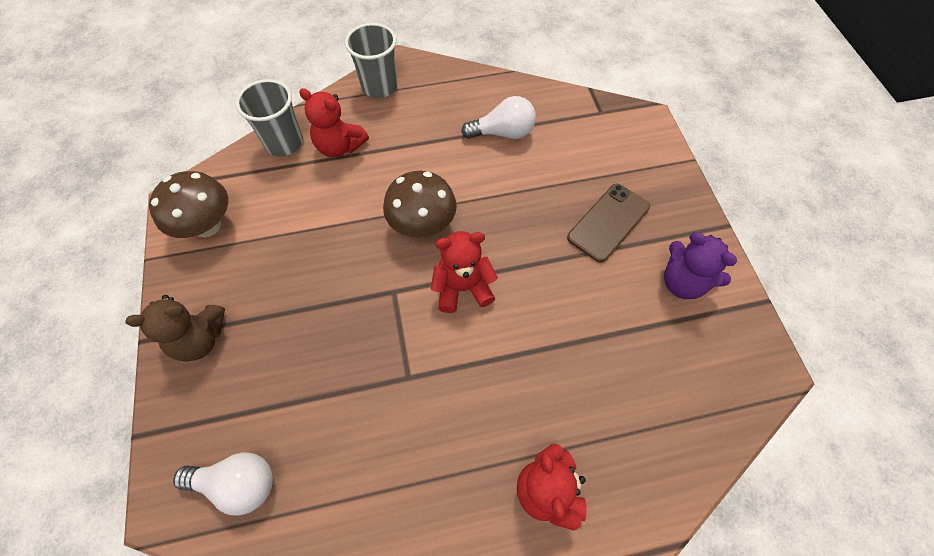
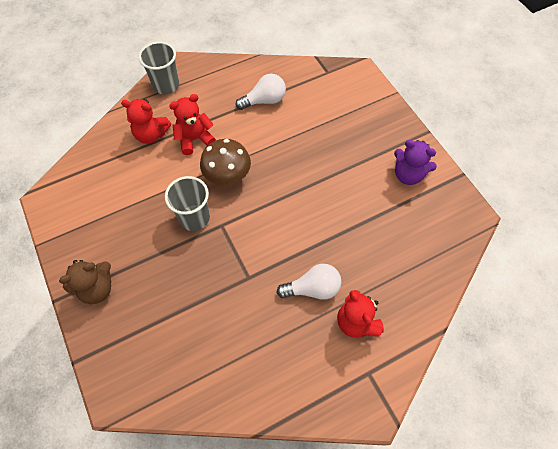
camera: 15 degrees left, 0 degrees up
(207, 226) = (73, 212): brown mushroom -> none
(237, 484) = (157, 371): white light bulb -> white light bulb (312, 288)
(284, 143) = (109, 140): grey cup -> grey cup (194, 217)
(462, 288) = (267, 212): red teddy bear -> red teddy bear (194, 139)
(608, 222) = (351, 146): brown phone -> none

